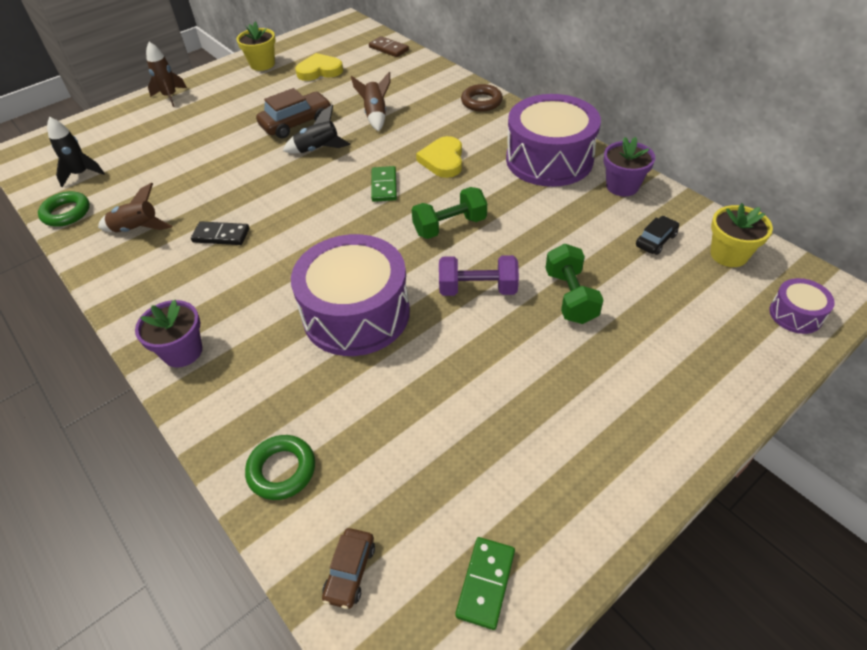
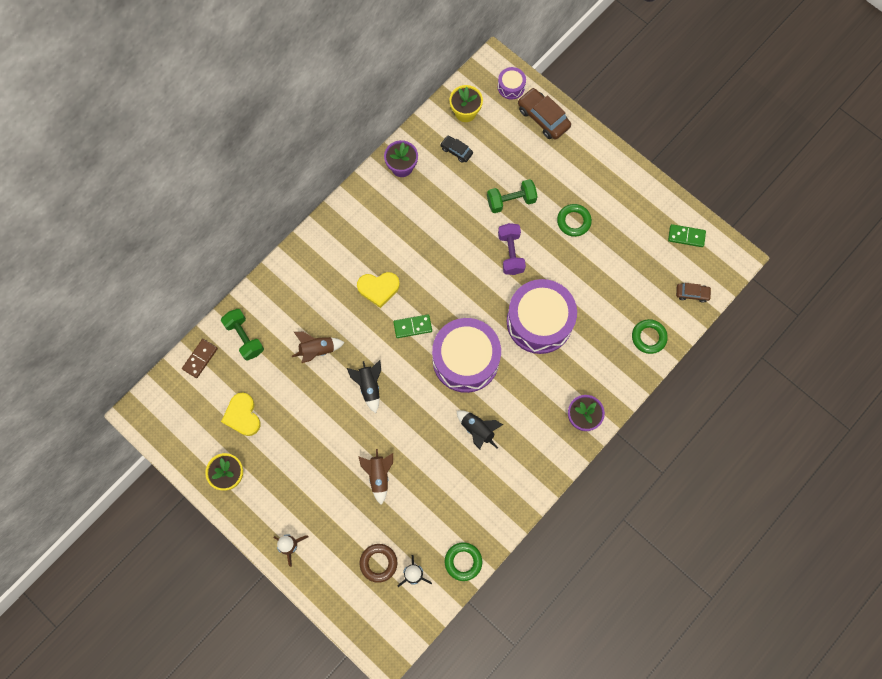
camera: 100 degrees left, 25 degrees up
(137, 229) = (476, 495): brown rocket -> brown rocket (379, 476)
(221, 235) = (477, 430): black domino -> black rocket
(296, 123) = (331, 414): brown car -> brown car (543, 118)
(450, 226) = (453, 276): green dumbbell -> green dumbbell (244, 337)
(481, 102) = (294, 267): brown ring -> brown ring (378, 563)
(530, 378) = (573, 221): none -> green ring
(549, 159) = (373, 214): purple drum -> purple drum (465, 360)

